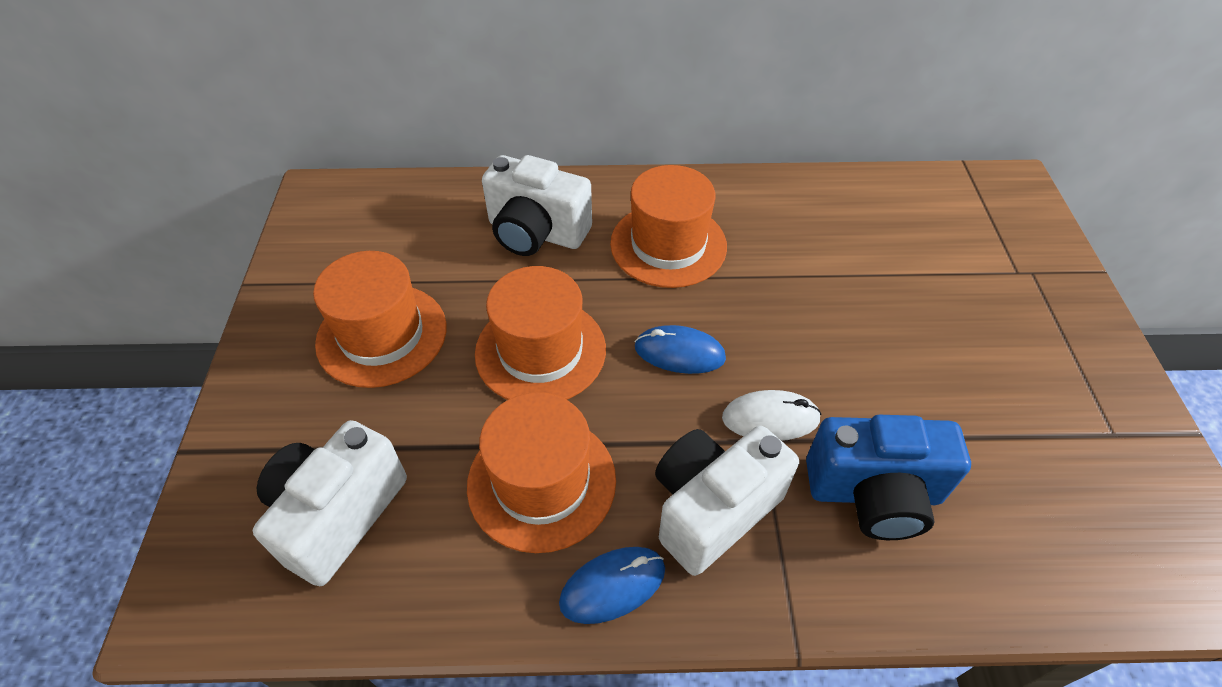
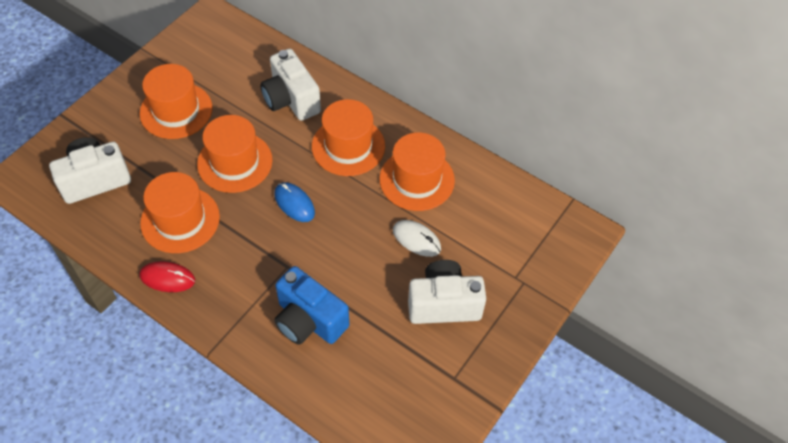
camera: 35 degrees right, 5 degrees up
(612, 586) = (167, 278): blue mouse -> red mouse
(712, 509) = (235, 278): white camera -> white camera (444, 304)
(770, 418) = (301, 259): white mouse -> white mouse (416, 239)
(790, 234) = (417, 179): none -> orange hat

